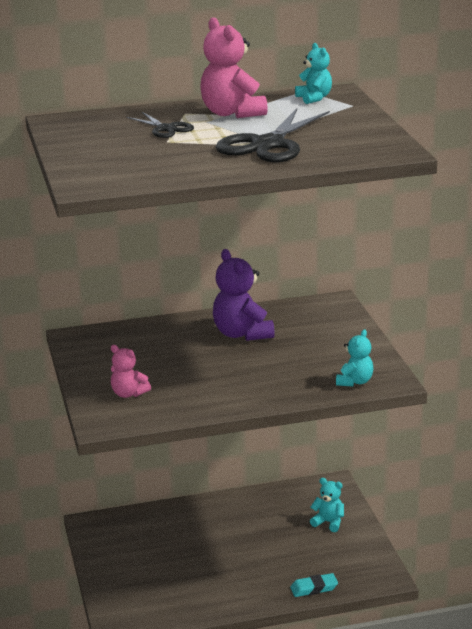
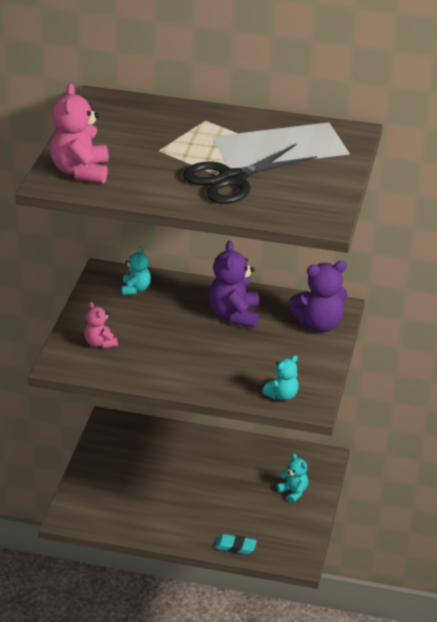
camera: 25 degrees right, 10 degrees up
(165, 129) = (172, 135): black scissors -> none
(232, 113) = (241, 132): pink teddy bear -> pink teddy bear (81, 171)
(314, 98) = (326, 134): turquoise teddy bear -> turquoise teddy bear (135, 289)
(330, 318) = (319, 324): none -> purple teddy bear

